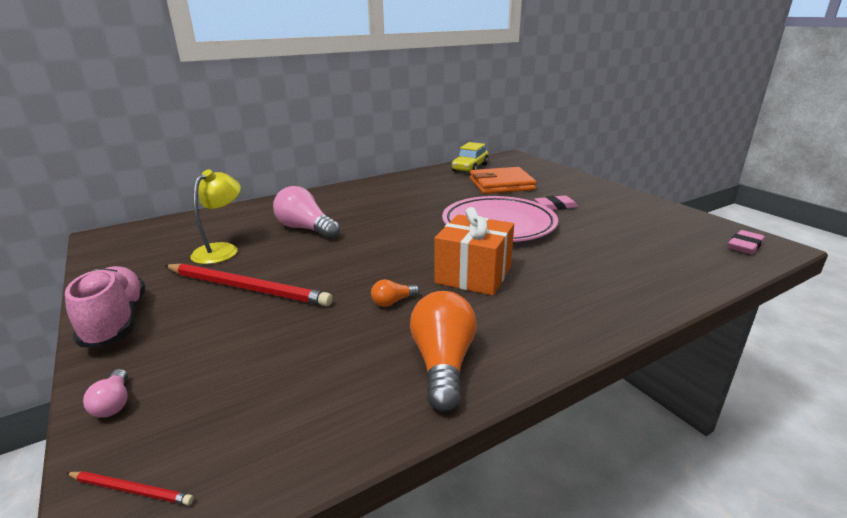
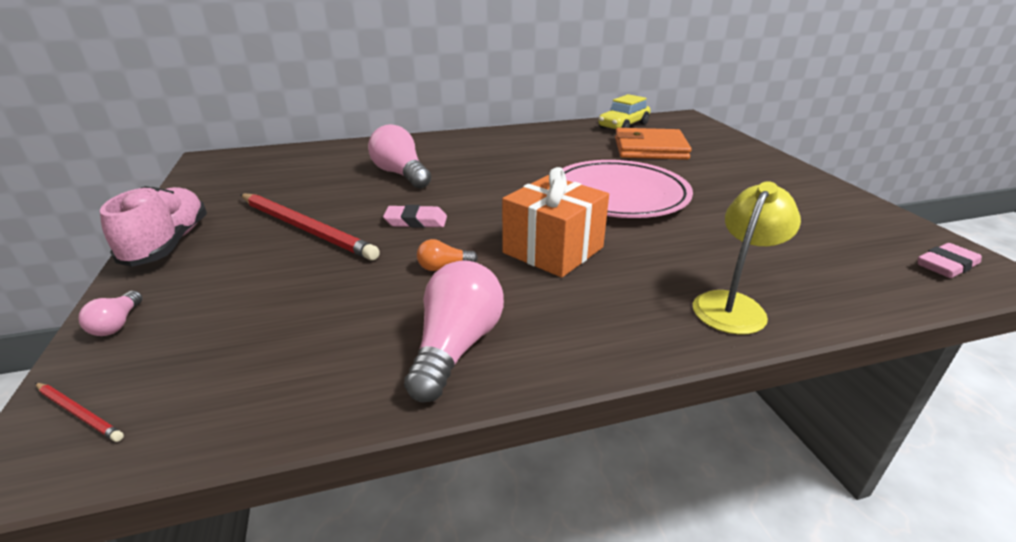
camera: 15 degrees right, 5 degrees up
(221, 250) = (305, 186): yellow lamp -> yellow lamp (733, 305)
(443, 364) = (456, 347): orange light bulb -> pink light bulb
(555, 206) = (703, 182): pink eraser -> pink eraser (416, 221)

